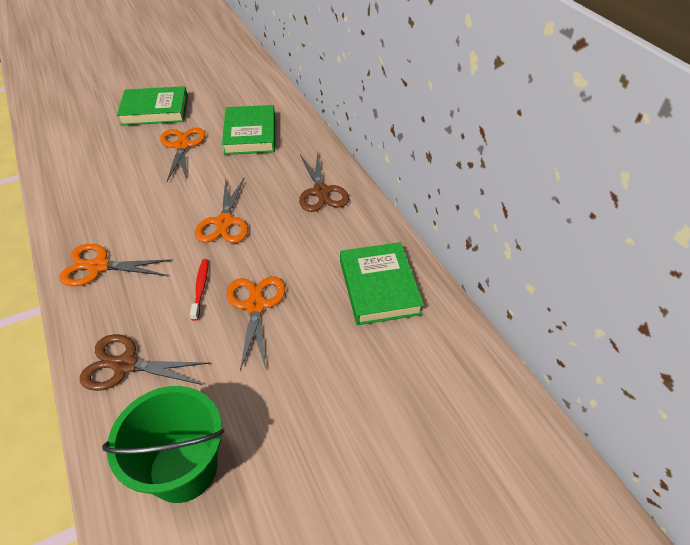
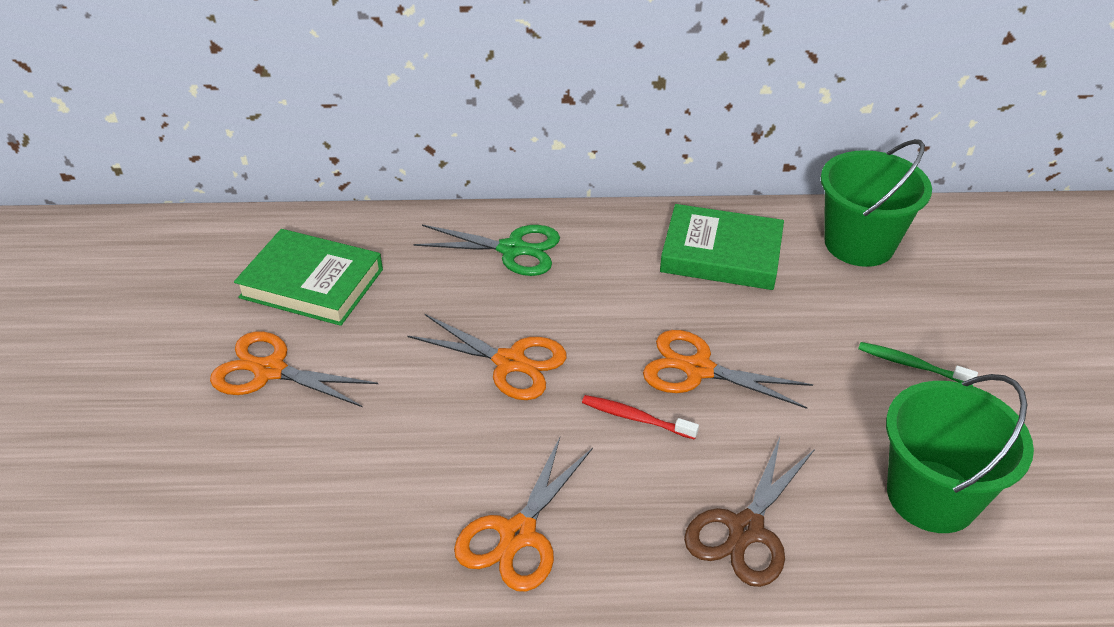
camera: 65 degrees left, 5 degrees down
(155, 110) = (119, 386): green book -> none
(318, 430) = (911, 365): none -> green toothbrush
(321, 191) = (512, 249): brown scissors -> green scissors
(446, 366) = (859, 244): none -> green bucket

